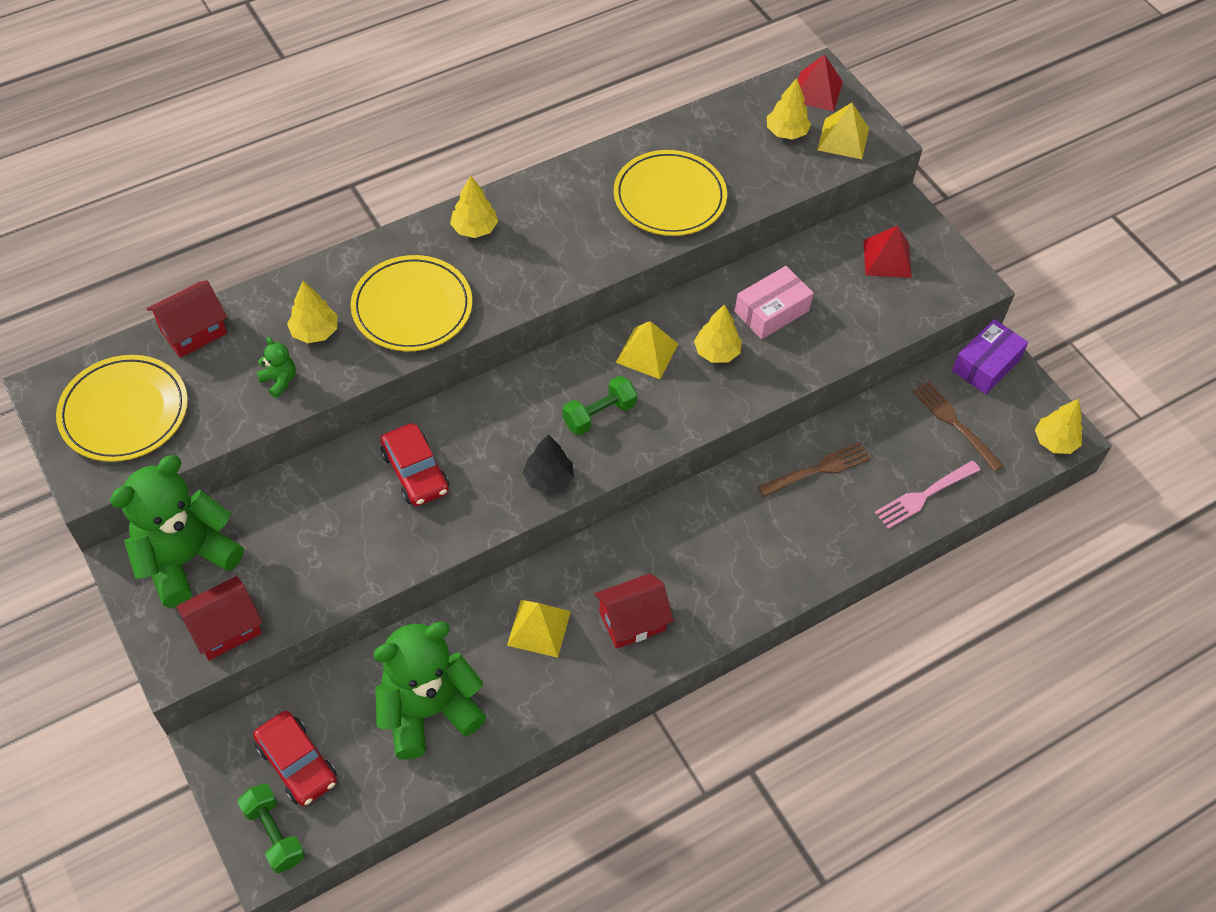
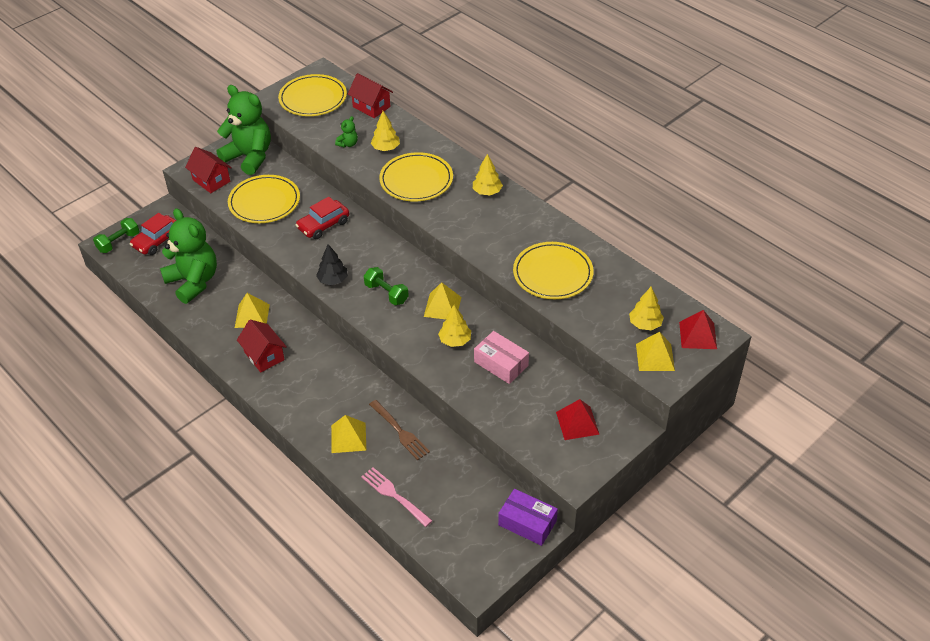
camera: 80 degrees right, 10 degrees down
(322, 550) = (264, 202): none -> yellow plate
(816, 532) = (348, 437): none -> yellow pyramid
(955, 424) = (464, 508): brown fork -> none
(1054, 442) = (467, 575): yellow tree -> none

